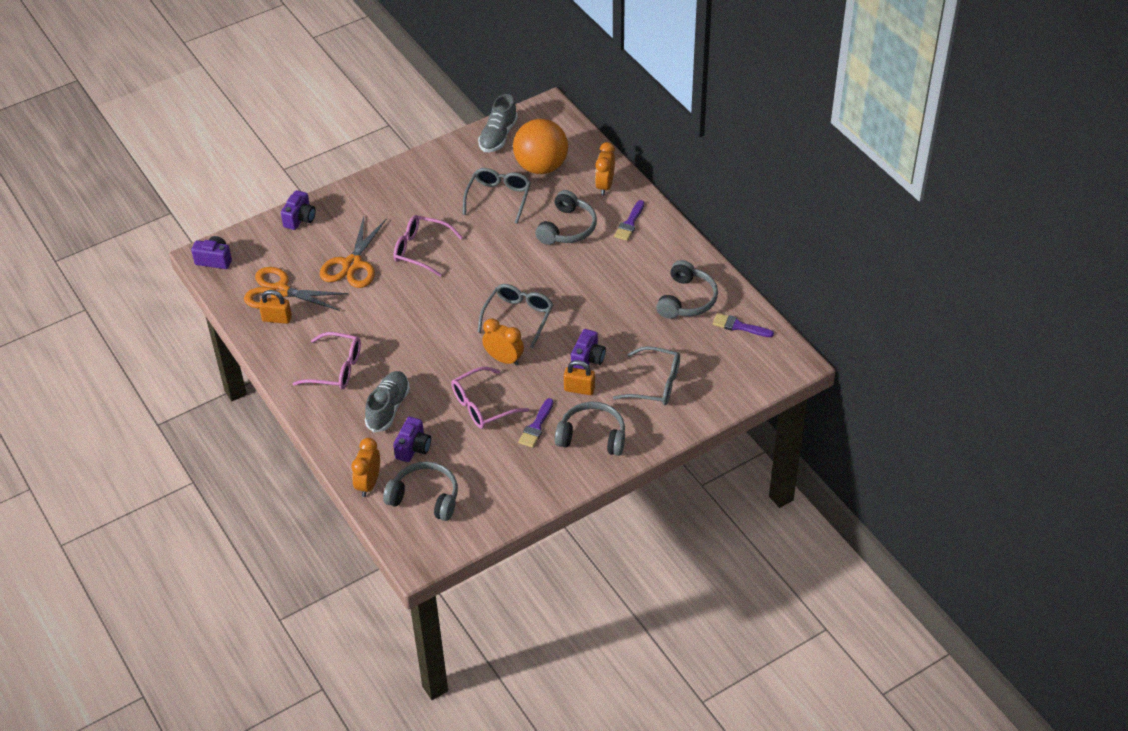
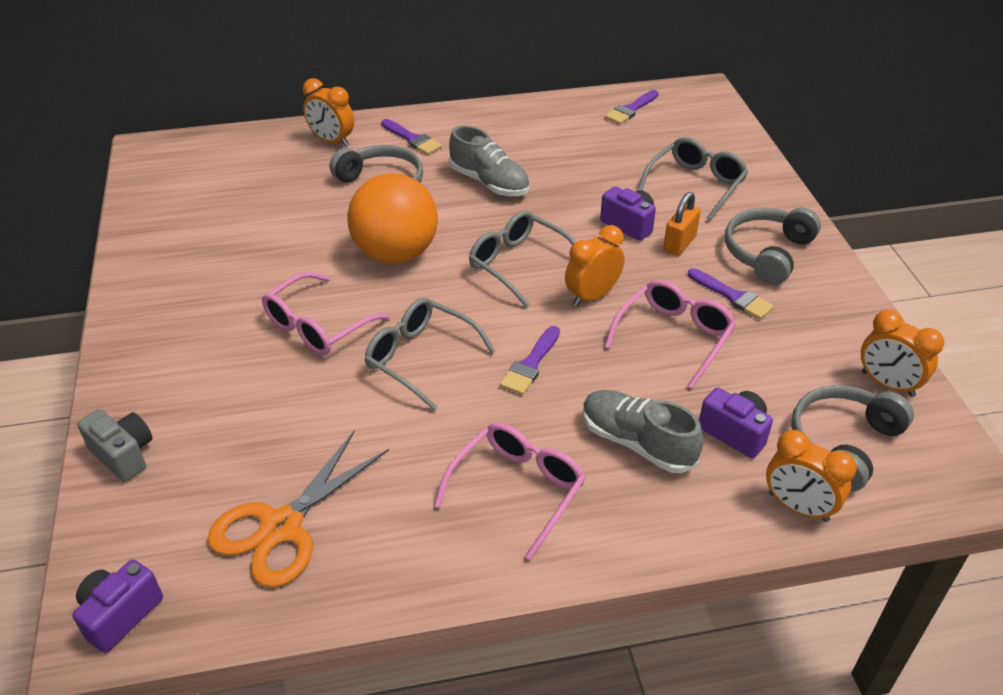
camera: 70 degrees left, 5 degrees down
(277, 319) = (348, 547): orange padlock -> none
(300, 219) = (124, 455): purple camera -> grey camera
(352, 264) = (288, 412): orange scissors -> none
(430, 348) = (530, 364): none -> purple brush
(483, 405) = (673, 337): pink glasses -> pink glasses turned 135 degrees counterclockwise
(485, 513) = (887, 384): none -> orange clock
(498, 136) = (155, 200): grey shoe -> grey shoe (489, 182)
(498, 198) = (276, 228): grey glasses -> grey glasses (421, 358)
(541, 167) = (250, 179): orange ball -> orange ball (396, 254)
(687, 300) = (568, 131): grey headphones -> none

